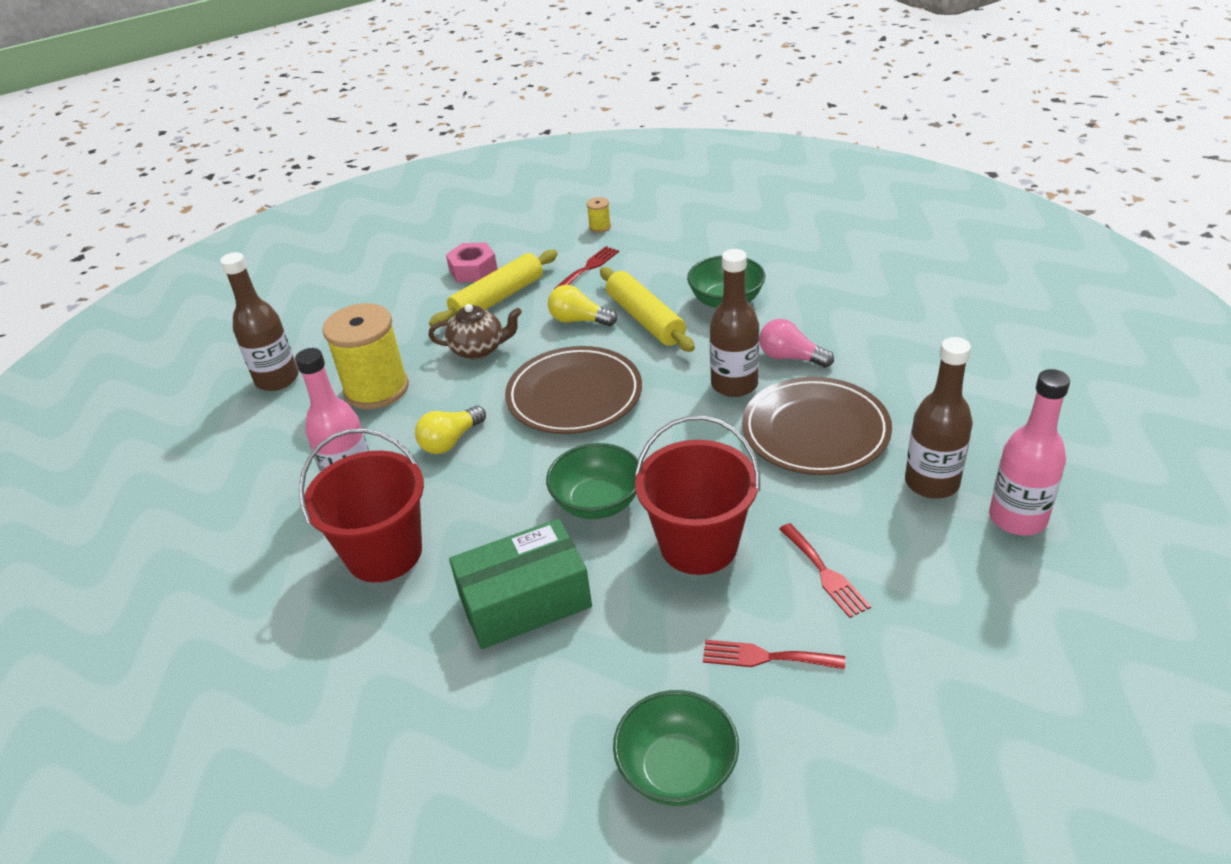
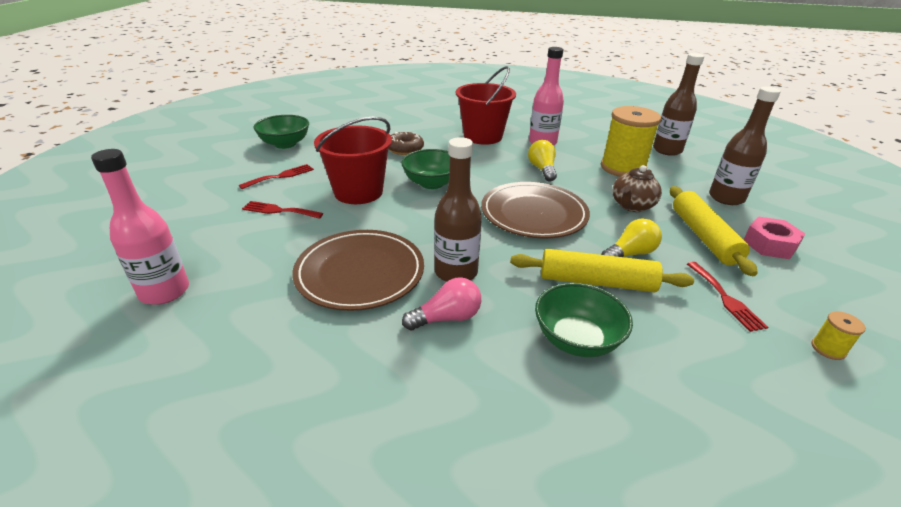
camera: 125 degrees right, 5 degrees down
(525, 601) = (405, 149): green box -> brown donut
(932, 483) = (244, 283): brown bottle -> brown bottle (726, 198)

